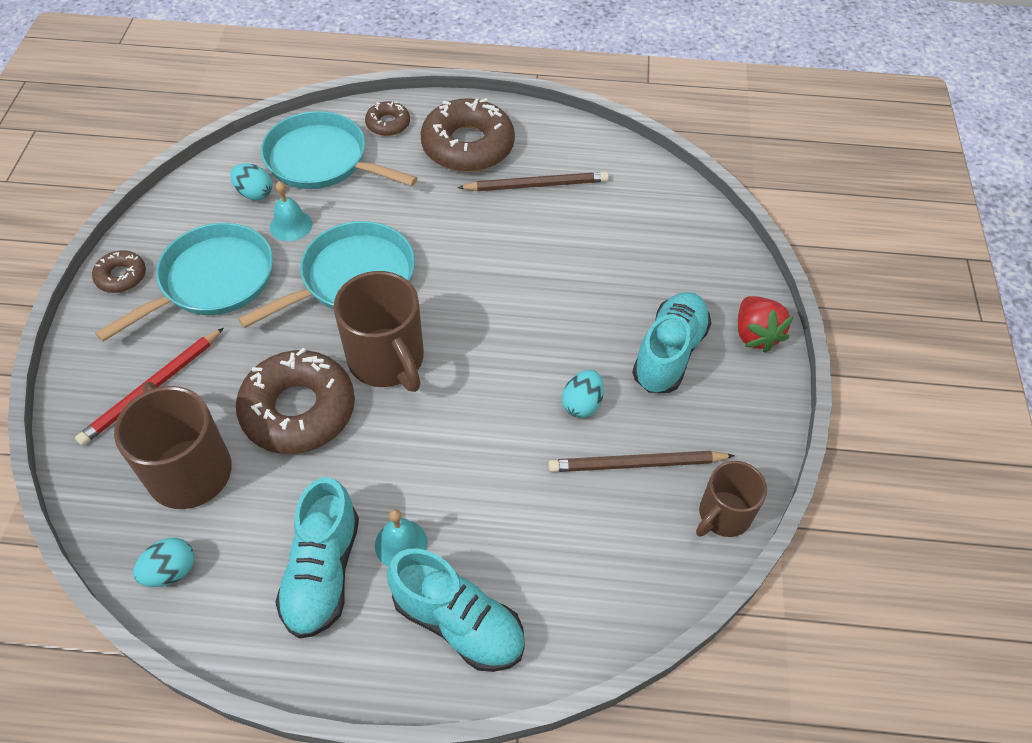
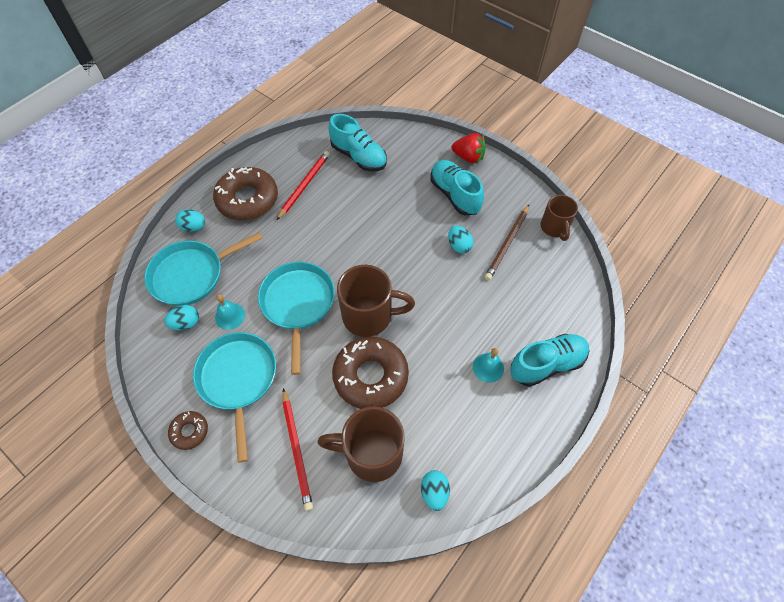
camera: 55 degrees left, 5 degrees up
(322, 572) = (482, 413): turquoise shoe -> turquoise shoe (359, 157)
(388, 124) = (193, 227): brown donut -> turquoise egg
(536, 185) = (304, 185): brown pencil -> red pencil

